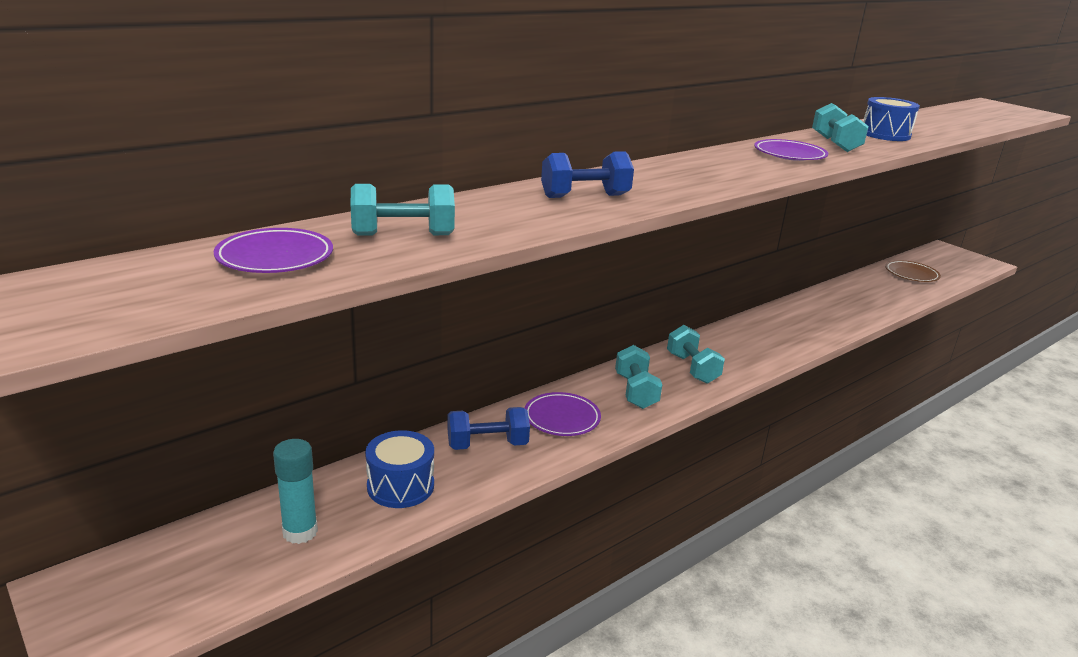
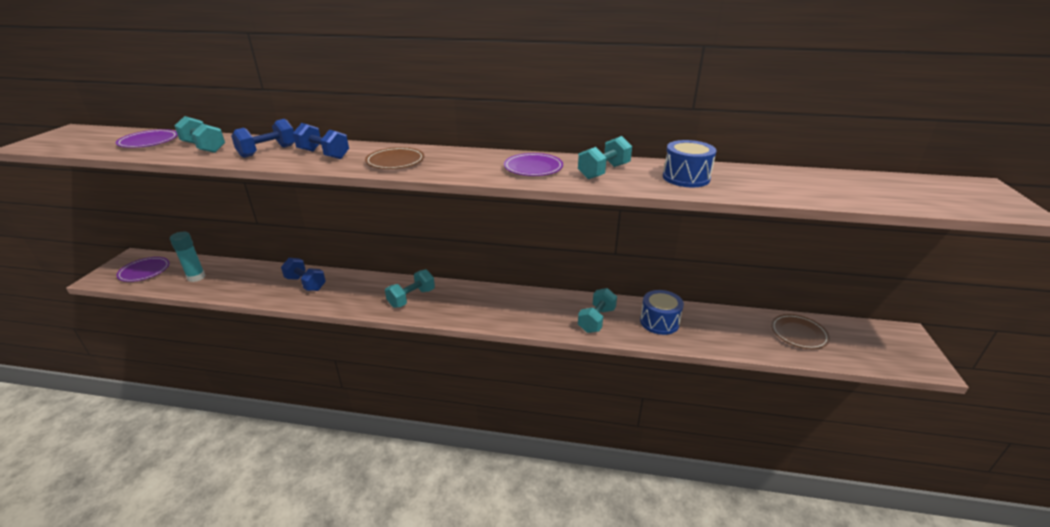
camera: 50 degrees right, 5 degrees up
(400, 486) = (249, 281): blue drum -> blue drum (659, 322)
(509, 213) = (268, 151): none -> blue dumbbell
(562, 418) = (354, 290): purple plate -> purple plate (144, 271)
(677, 181) = (395, 162): none -> brown plate
(692, 368) = (466, 304): turquoise dumbbell -> turquoise dumbbell (596, 320)

